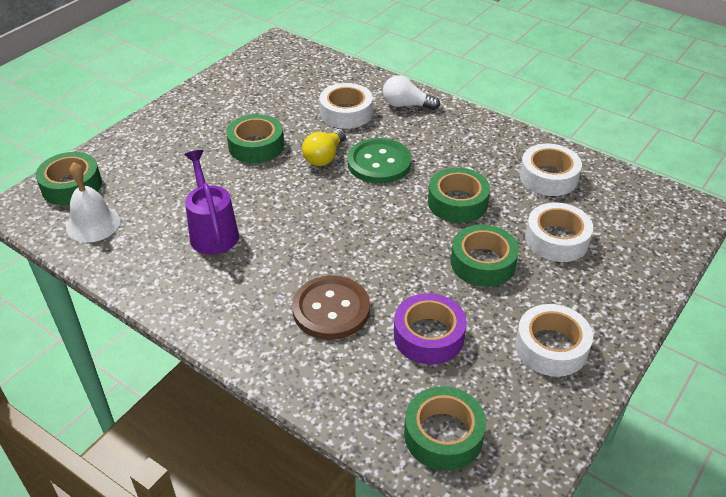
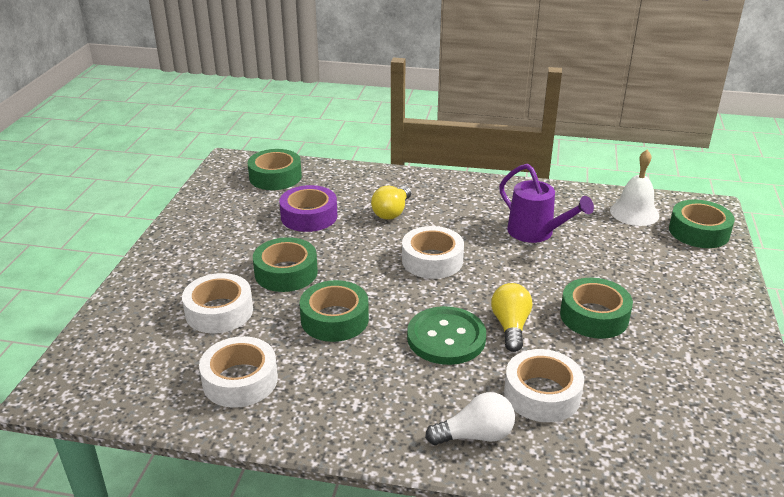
camera: 155 degrees right, 10 degrees down
(331, 309) = (392, 212): brown button -> yellow light bulb
(551, 347) = (212, 232): white tape -> white tape (432, 260)

